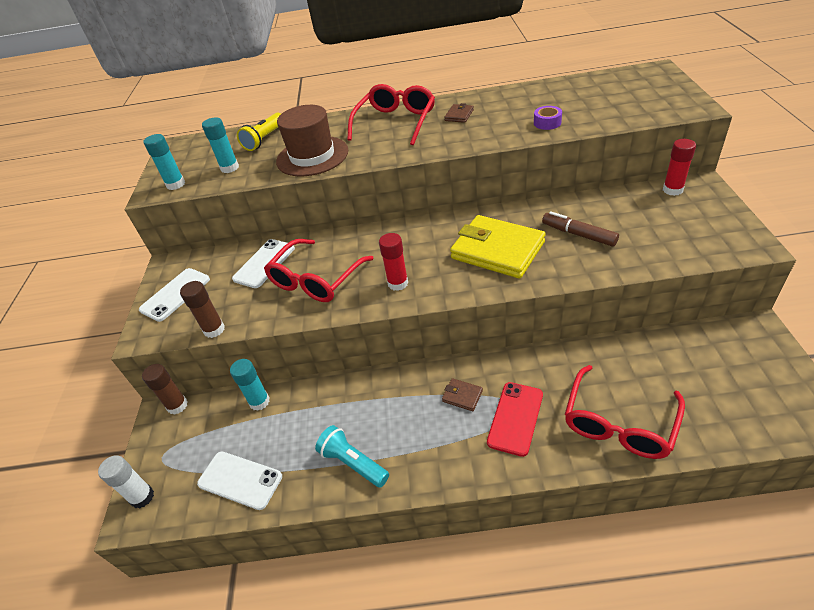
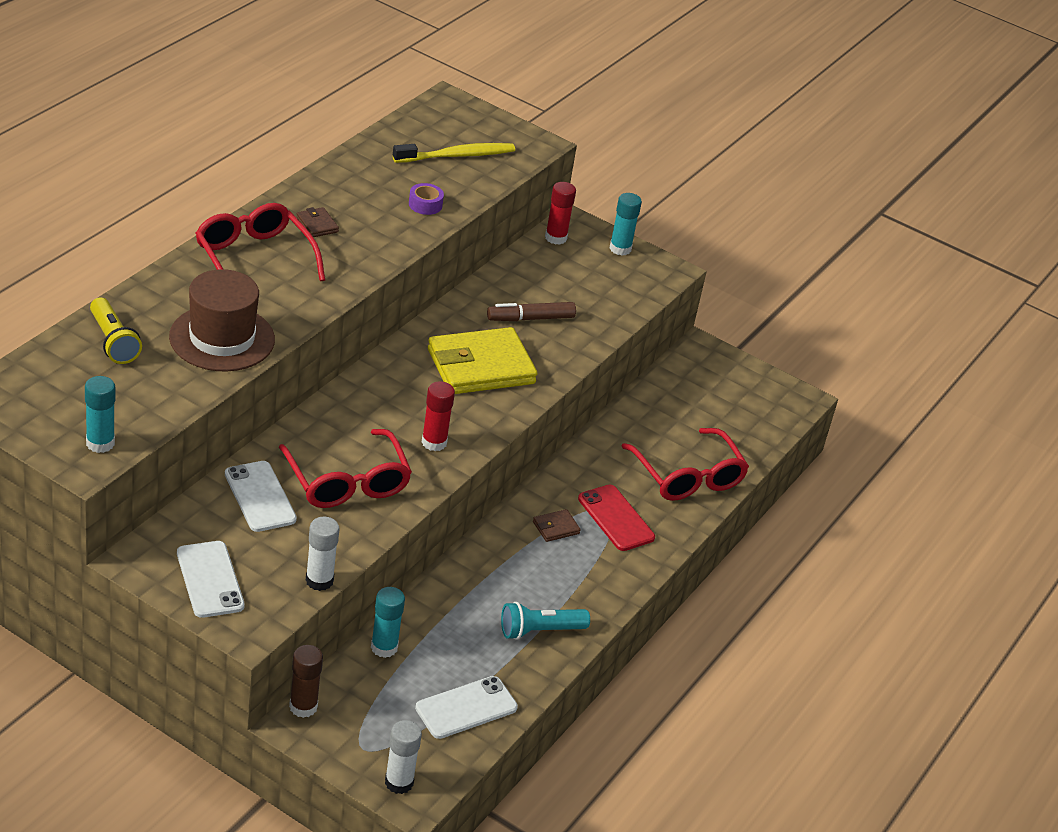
camera: 65 degrees left, 5 degrees down
(214, 329) = (319, 580): brown glue stick -> white glue stick
(229, 168) = (136, 394): turquoise glue stick -> turquoise glue stick (620, 249)
(615, 101) = (457, 155): none -> yellow toothbrush

